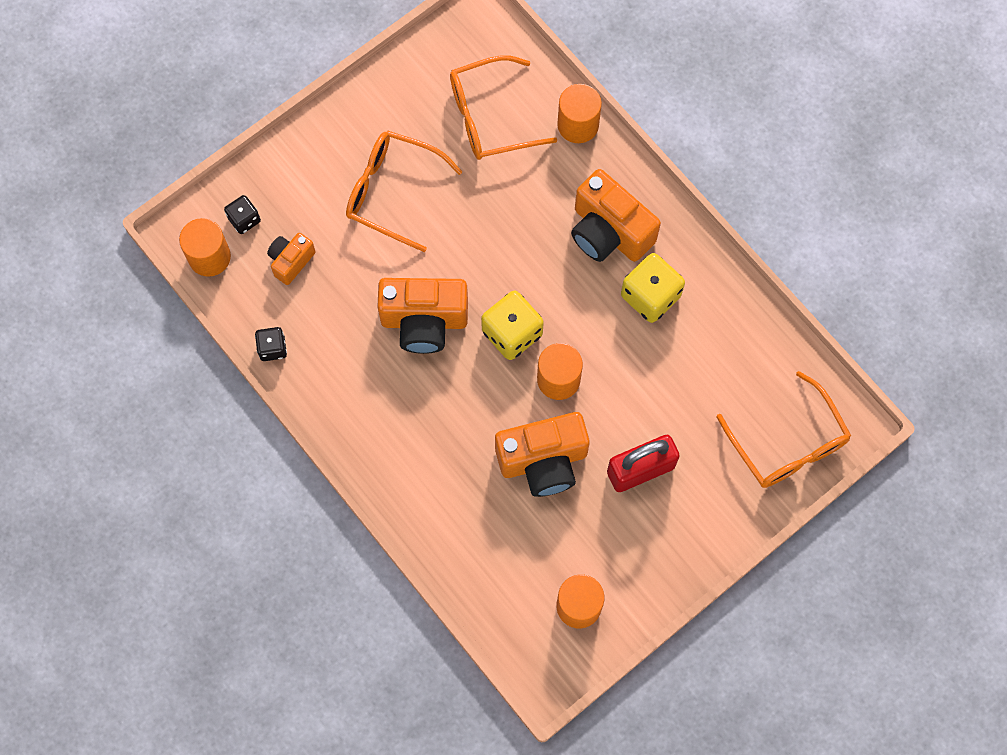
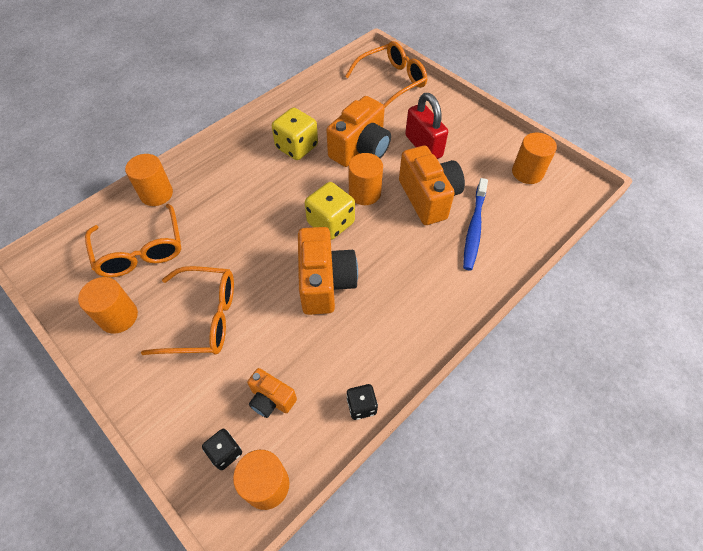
camera: 95 degrees left, 15 degrees down
(392, 192) = (204, 318): orange glasses -> orange glasses turned 105 degrees counterclockwise
(404, 105) = (118, 316): none -> orange cylinder
(487, 510) = (474, 228): none -> blue toothbrush
(609, 232) = (247, 171): orange camera -> orange camera (360, 149)

